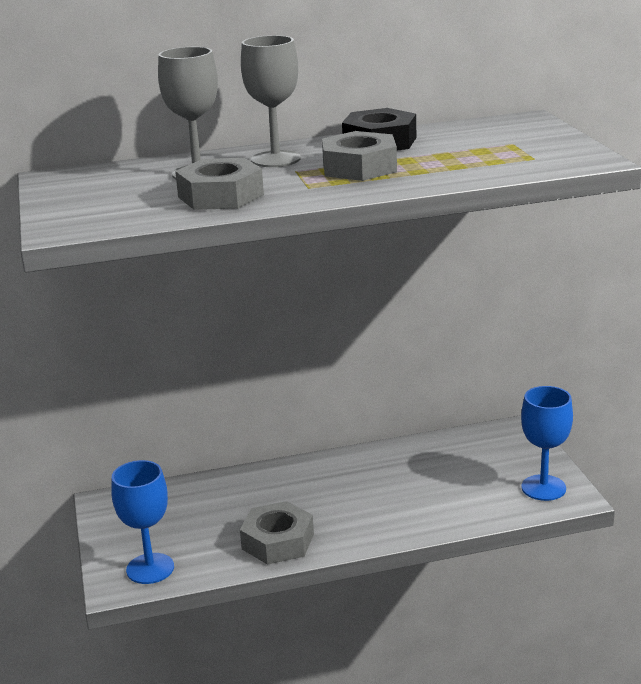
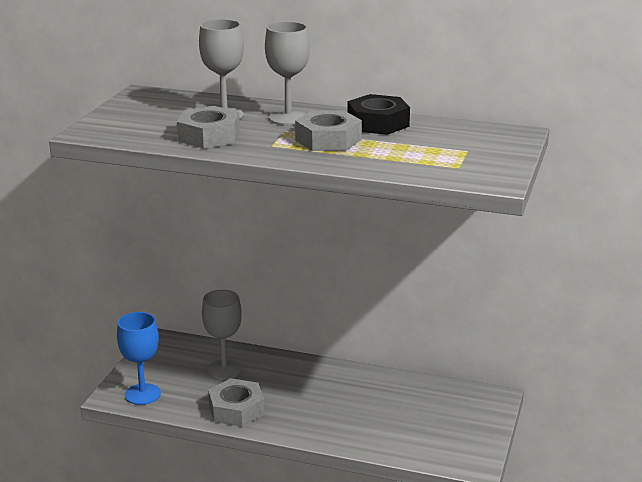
camera: 30 degrees right, 0 degrees up
(216, 506) = (224, 369): none -> grey goblet
(543, 488) = (461, 448): blue goblet -> none

